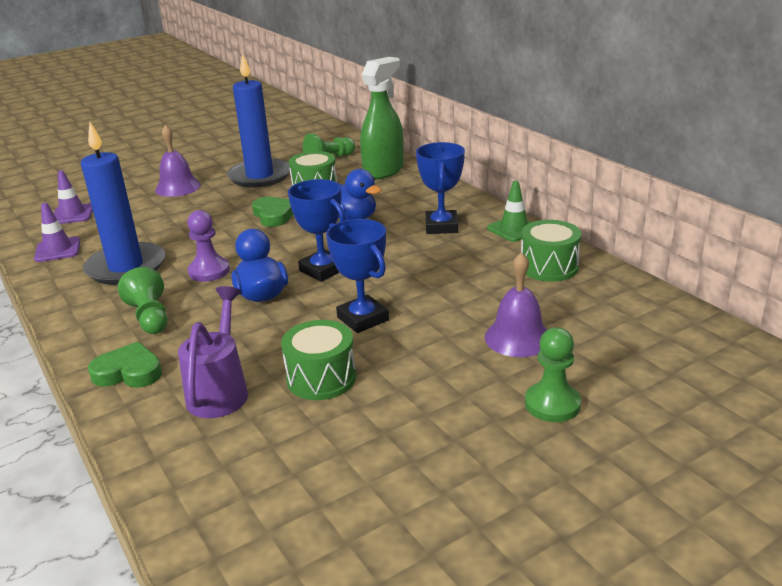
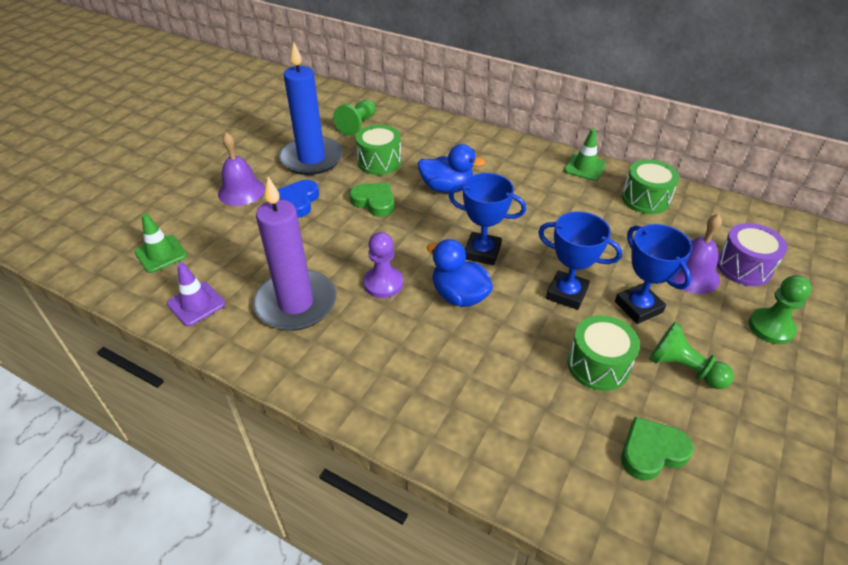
camera: 30 degrees left, 15 degrees up
(72, 214) = (161, 254): purple traffic cone -> green traffic cone
(126, 267) = (296, 303): blue candle -> purple candle
(128, 372) = (433, 422): green heart -> green heart (651, 452)
(150, 317) = (385, 354): green pawn -> green pawn (683, 368)
(212, 202) = (298, 201): none -> blue heart
(220, 390) = (533, 409): purple watering can -> none
(384, 171) = (420, 128): green spray bottle -> none
(441, 226) = (529, 179): blue trophy -> blue trophy (638, 307)
(590, 347) = (743, 267): none -> purple drum

